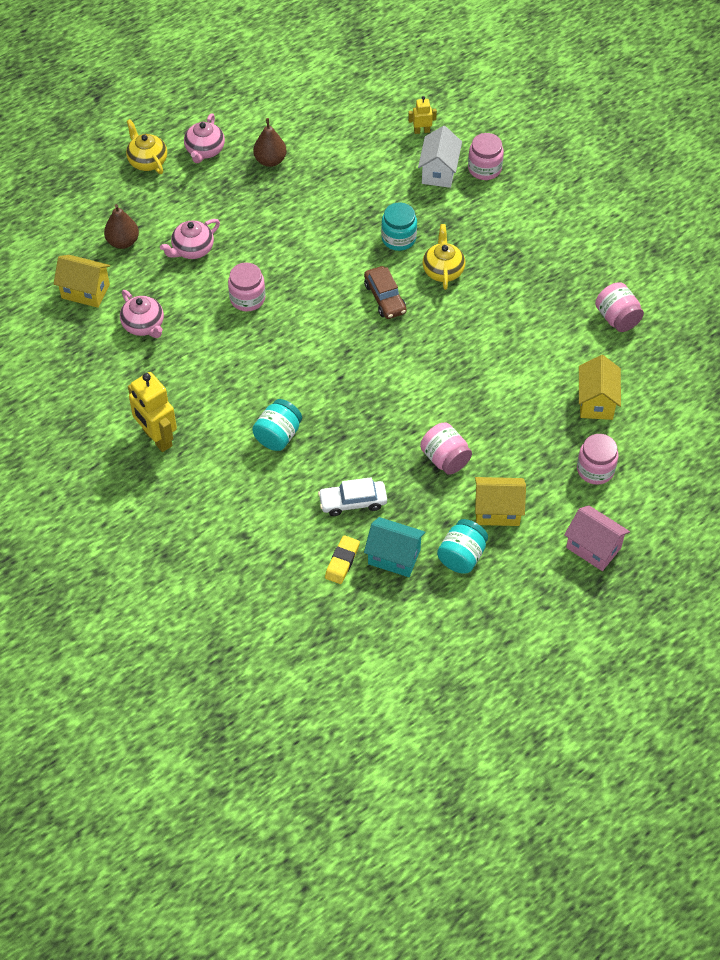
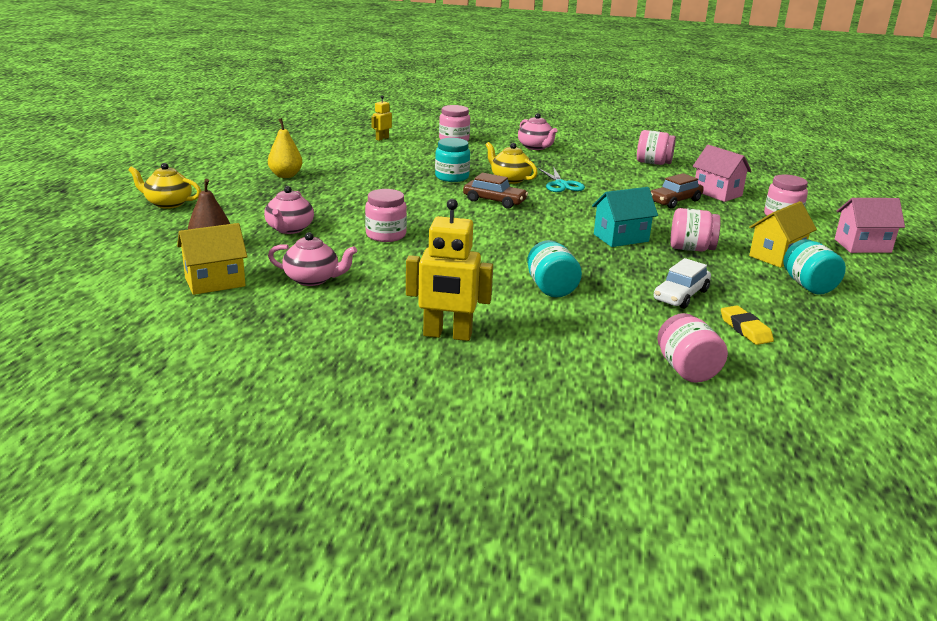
camera: 45 degrees left, 30 degrees down
(205, 150) = (217, 186): pink teapot -> pink teapot (536, 147)
(250, 566) = (686, 370): none -> pink jar
(270, 160) = (285, 175): brown pear -> yellow pear
(394, 557) = (771, 308): turquoise house -> turquoise house (621, 238)
(439, 172) = (425, 148): white house -> none
(475, 305) = (561, 184): none -> turquoise scissors
(536, 390) = (674, 201): none -> brown car
(596, 402) = (717, 193): yellow house -> pink house

